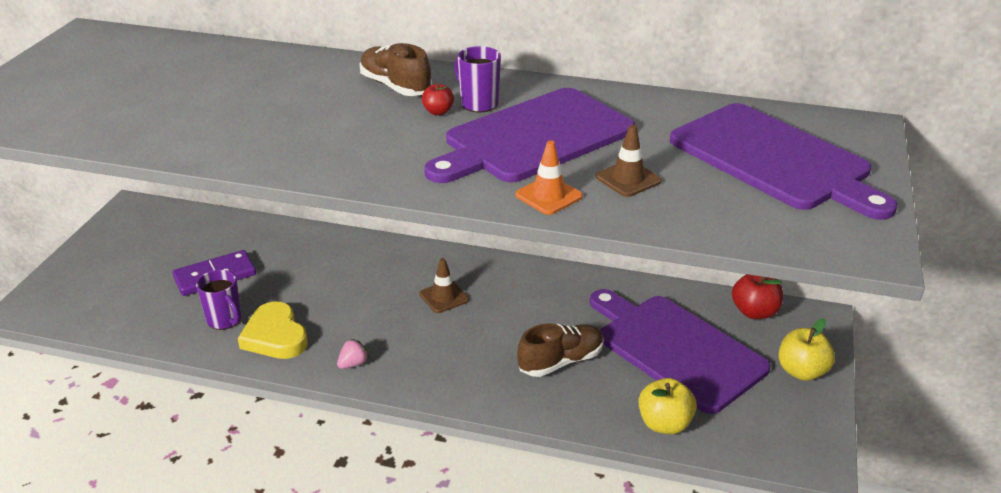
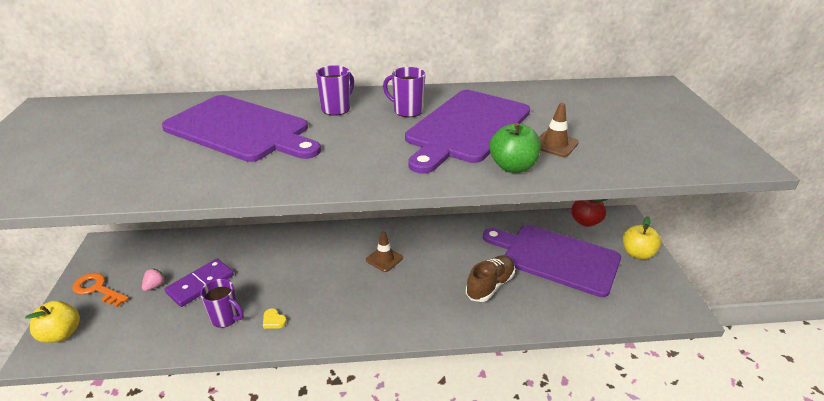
camera: 20 degrees left, 0 degrees up
(105, 255) = (97, 289): none -> orange key
(275, 336) = (273, 321): yellow heart -> yellow heart, size x0.44
(353, 364) = (346, 327): pink strawberry -> pink strawberry (155, 286)
(395, 86) = (336, 109): brown shoe -> purple mug
(438, 112) = (383, 121): red apple -> none
(548, 196) = (513, 167): orange traffic cone -> green apple
(664, 424) = (582, 312): yellow apple -> yellow apple (61, 334)
(774, 159) = (632, 114): purple cutting board -> purple cutting board (241, 129)

